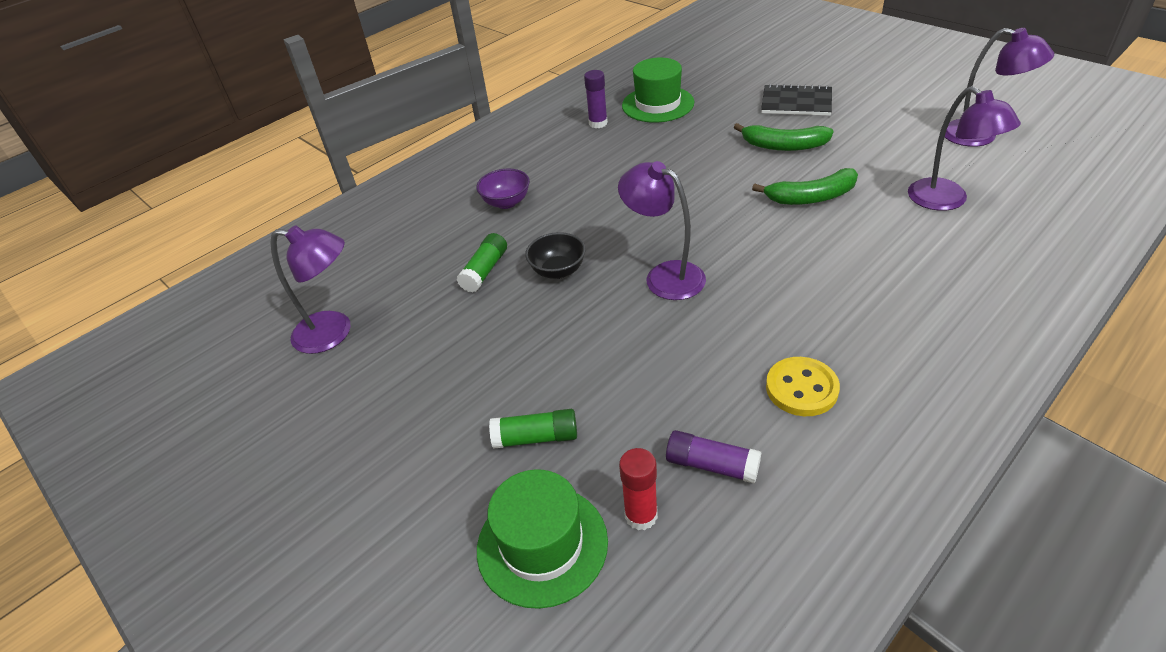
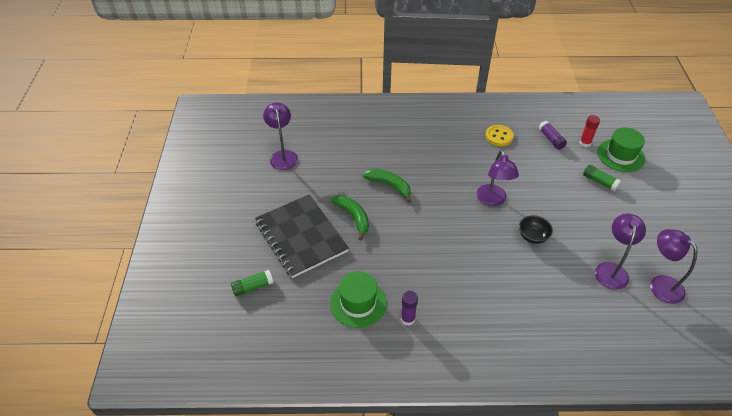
camera: 140 degrees left, 5 degrees up
(485, 271) = (565, 263): green glue stick -> green glue stick (252, 287)
(506, 202) = (519, 299): purple bowl -> none
(796, 102) = (301, 236): black notebook -> black notebook, size x1.78
(946, 201) = (351, 146): purple lamp -> purple lamp (611, 270)

